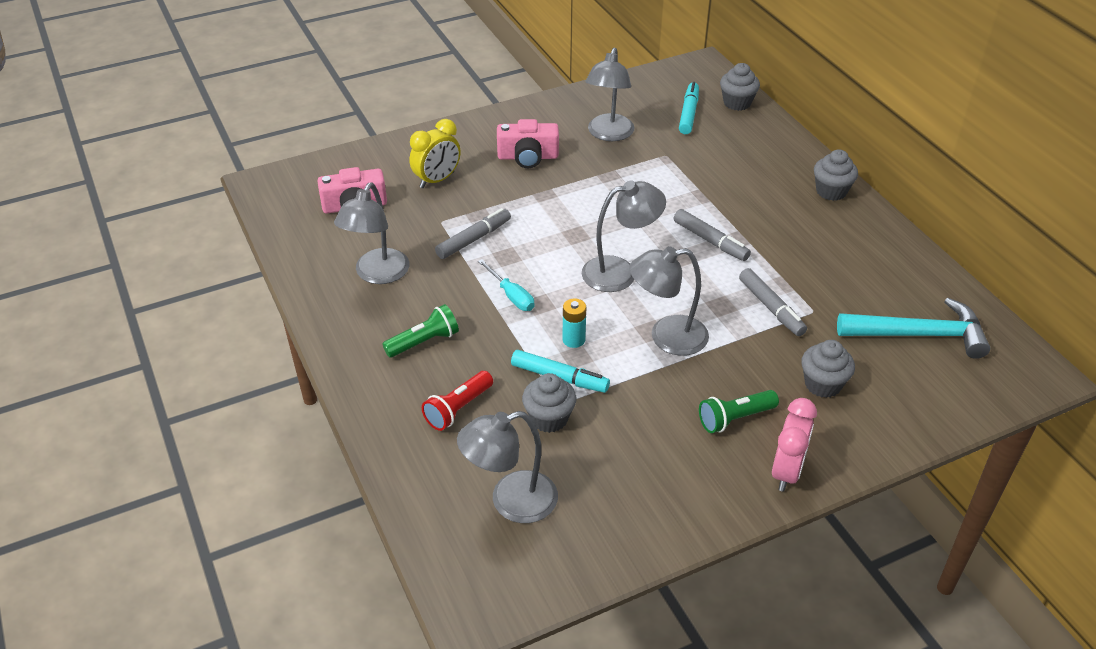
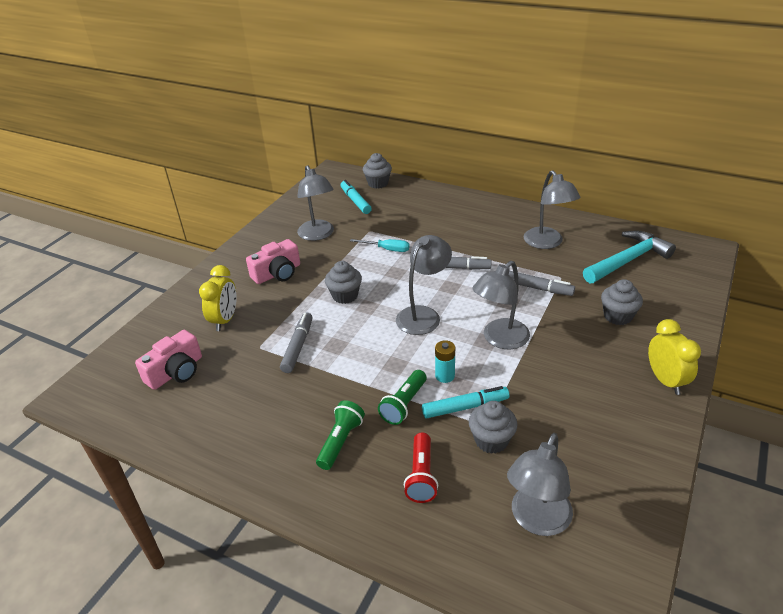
camera: 35 degrees left, 5 degrees down
(377, 274) = (248, 412): grey lamp -> grey lamp (547, 243)
(511, 296) = (368, 370): turquoise screwdriver -> turquoise screwdriver (387, 249)
(735, 418) = (599, 366): green flashlight -> green flashlight (404, 404)
(787, 472) = (665, 381): pink clock -> yellow clock
(831, 191) = (488, 207): grey cupcake -> grey cupcake (345, 296)

